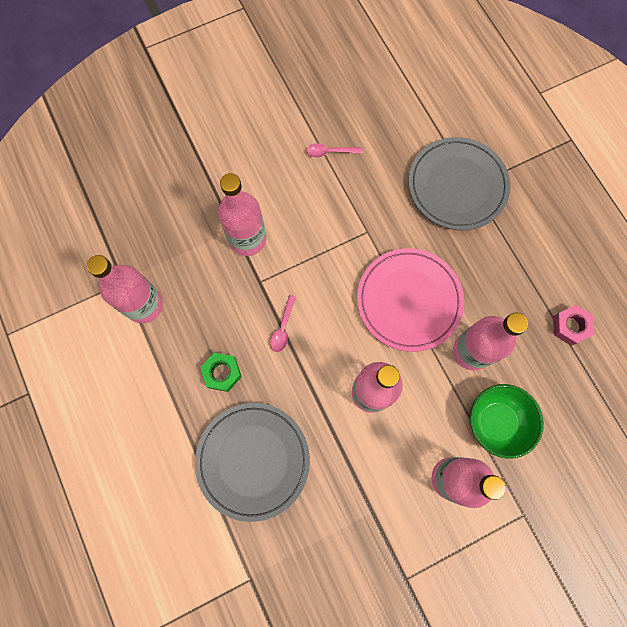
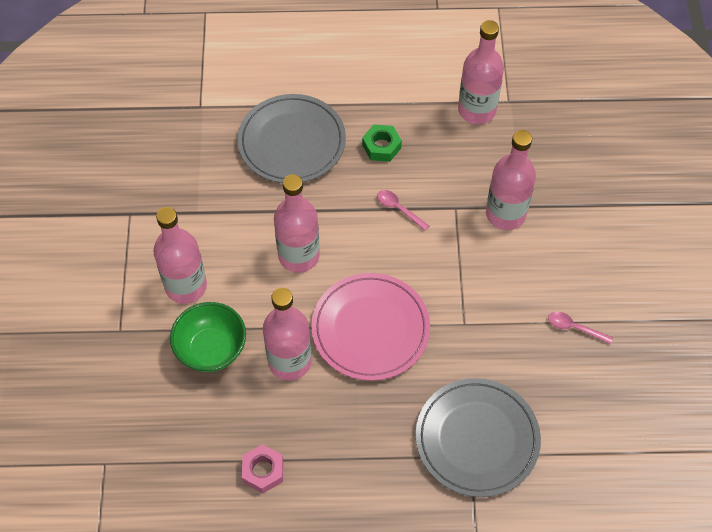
camera: 115 degrees right, 15 degrees down
(330, 152) = (574, 328): pink spoon -> pink spoon turned 90 degrees counterclockwise

